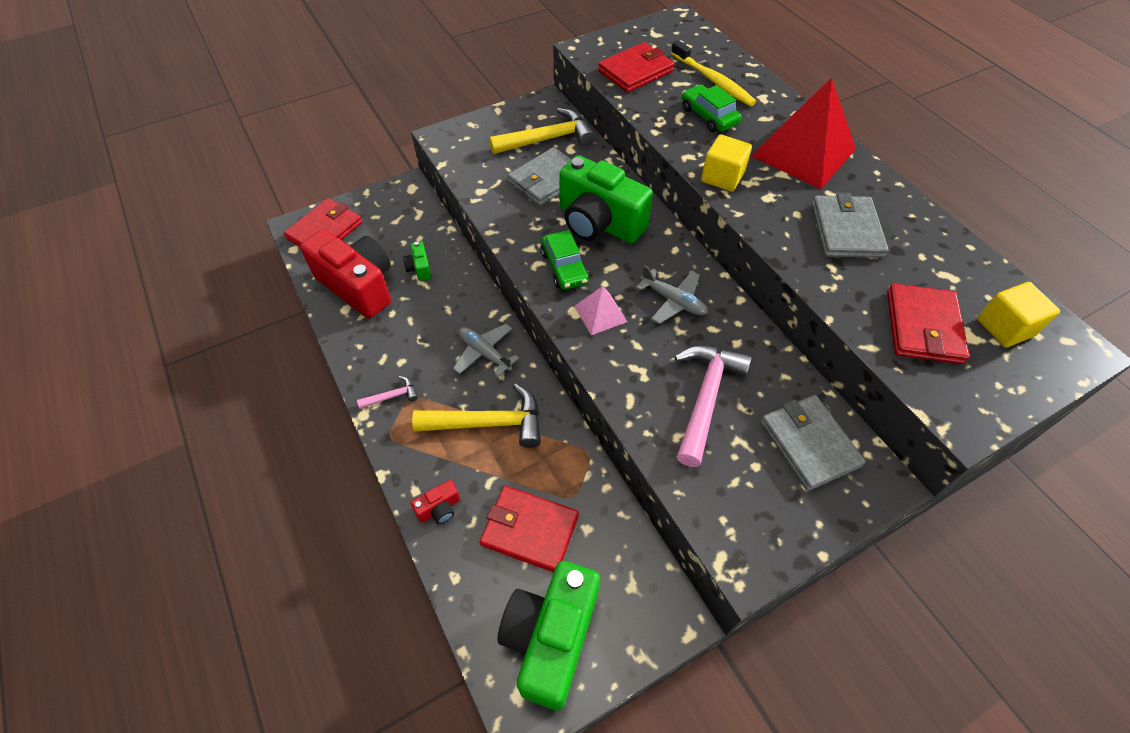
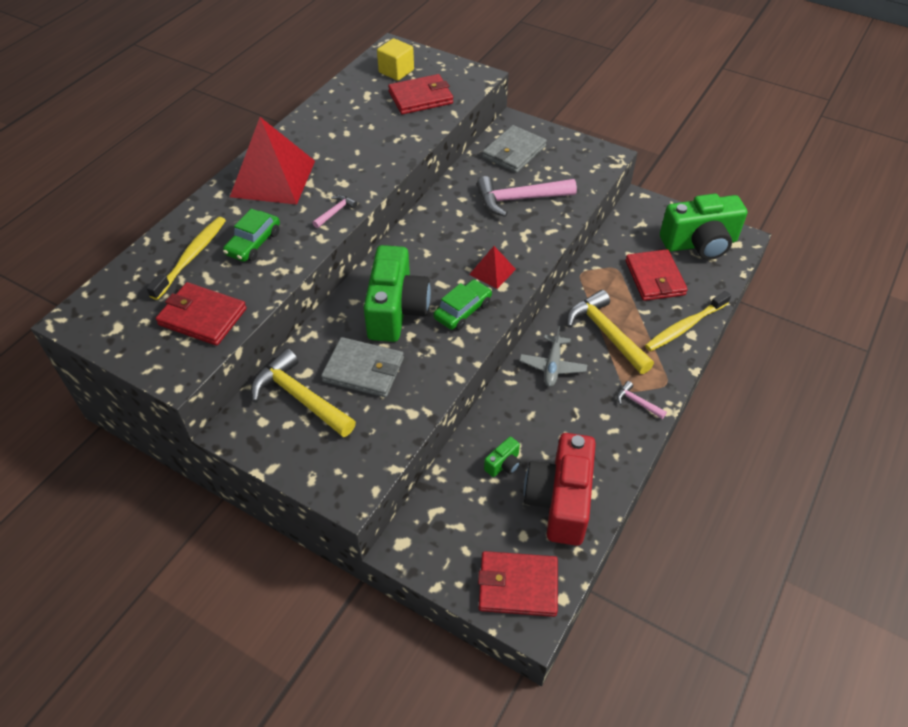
camera: 120 degrees left, 5 degrees down
(439, 509) = (685, 327): red camera -> yellow toothbrush
(600, 314) = (492, 271): pink pyramid -> red pyramid
(673, 301) = (449, 239): grey plane -> none
(722, 177) = (335, 212): yellow cube -> pink hammer
(846, 230) = (353, 141): grey wallet -> none

